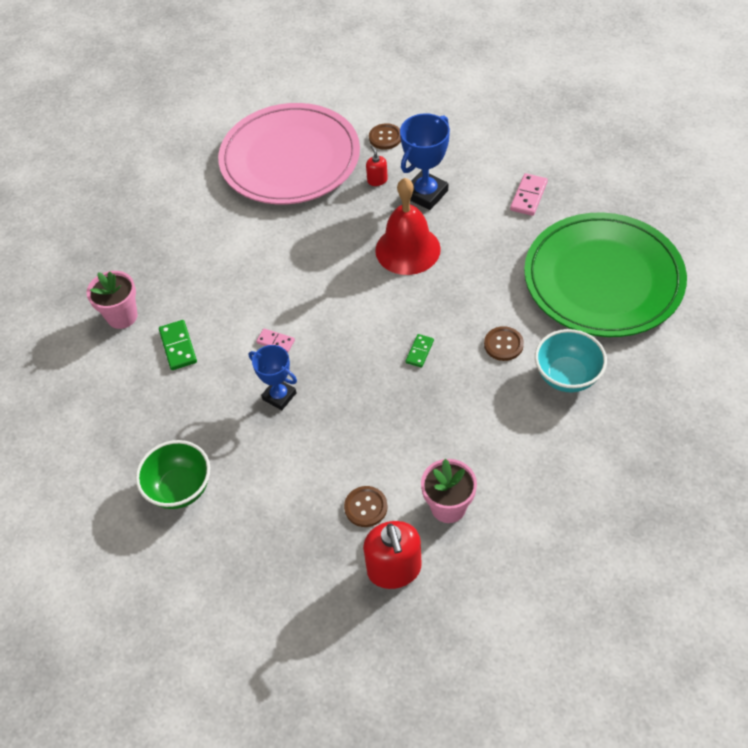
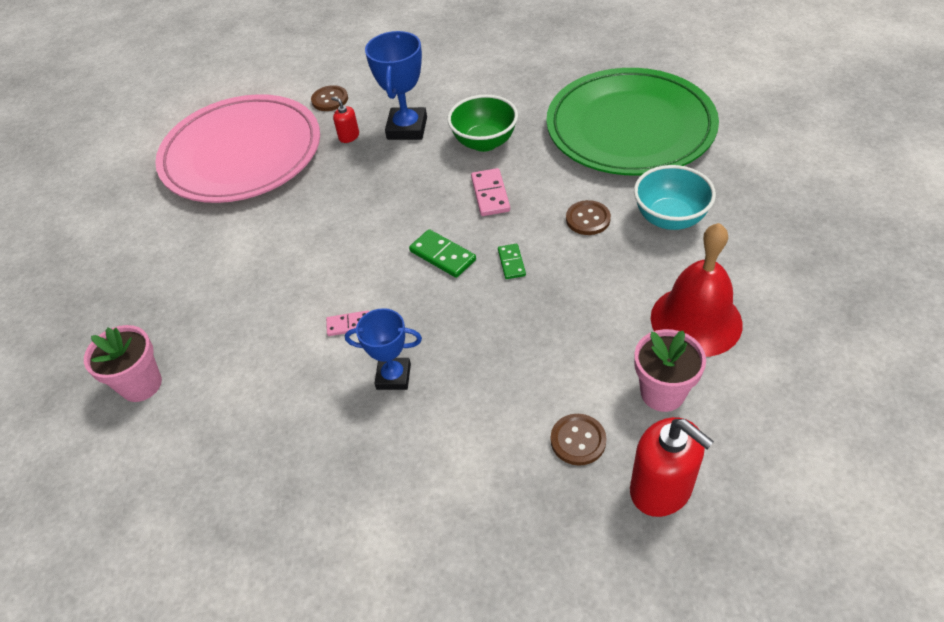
camera: 30 degrees left, 5 degrees down
(178, 346) = (235, 383): green domino -> green domino (442, 256)
(180, 488) = (345, 539): green bowl -> green bowl (484, 142)
(407, 249) = (426, 180): red bell -> red bell (696, 320)
(528, 196) = (506, 92): pink domino -> pink domino (490, 194)

